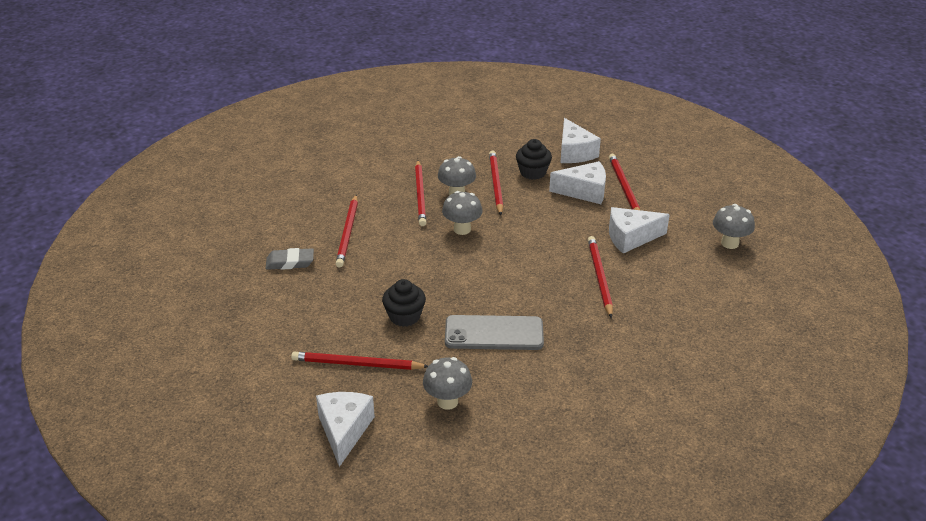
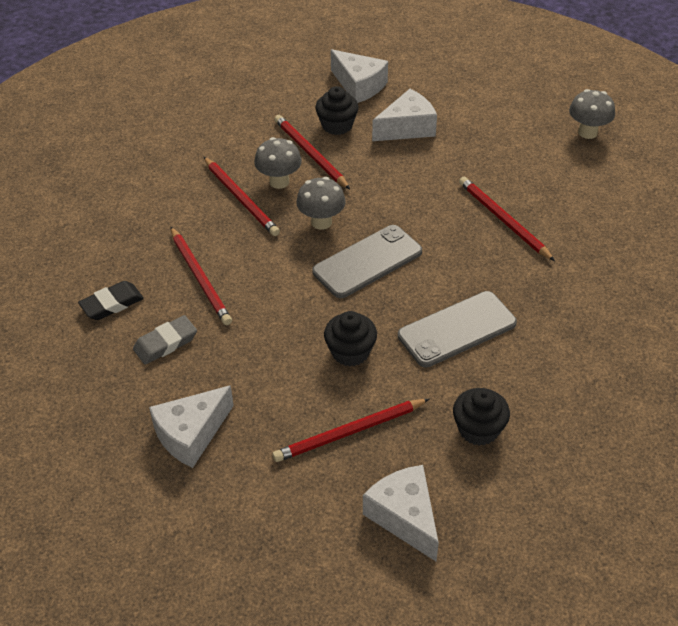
camera: 30 degrees left, 10 degrees up
(278, 226) = (112, 304): none -> black eraser
(447, 401) = (478, 429): grey mushroom -> black cupcake
(471, 266) = (367, 262): none -> grey phone
(624, 187) = (441, 108): red pencil -> none
(631, 237) = (495, 163): white cheese -> white cheese (191, 434)

